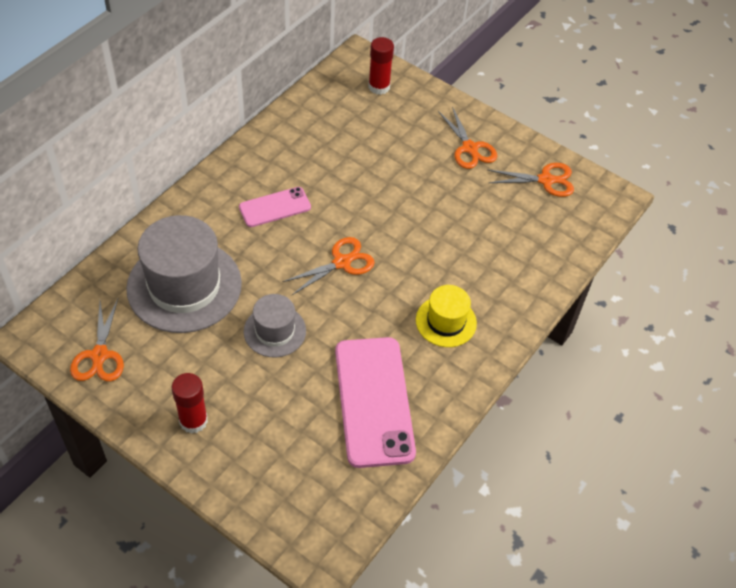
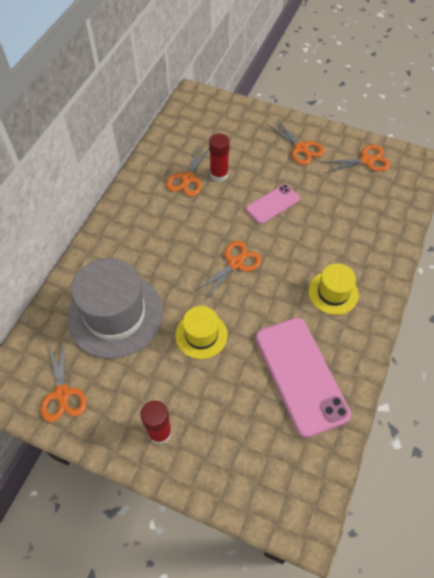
camera: 10 degrees left, 5 degrees up
(274, 331) = (201, 335): grey hat -> yellow hat
(275, 207) = (167, 230): pink phone -> pink phone (272, 204)
(319, 154) = (187, 178): none -> orange scissors
(379, 87) = (216, 115): red glue stick -> red glue stick (219, 174)

